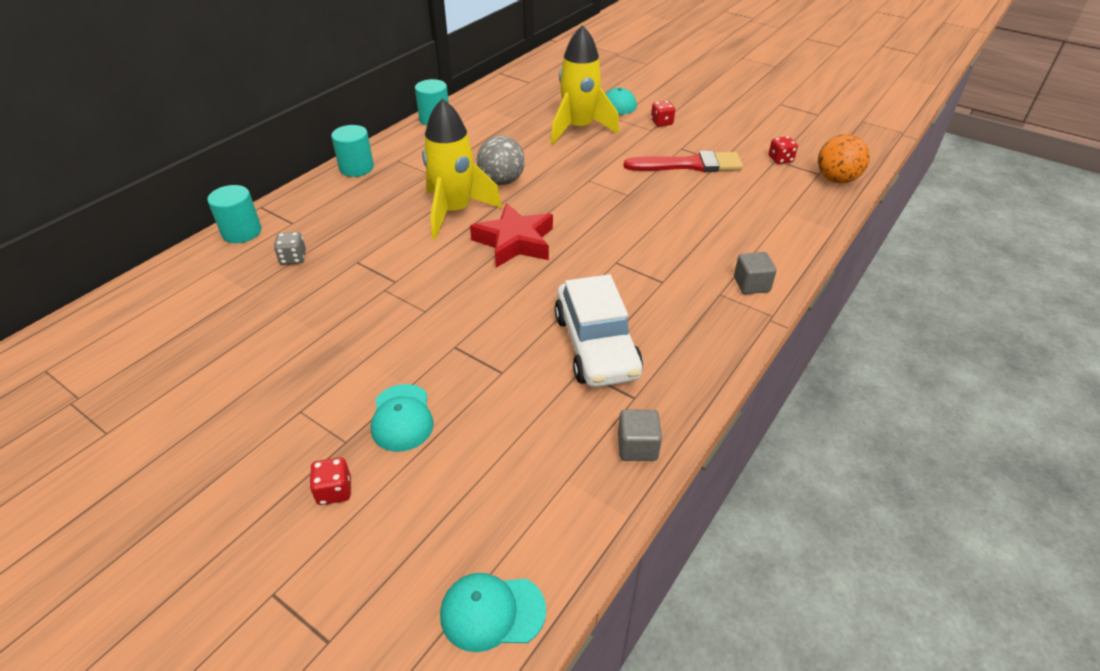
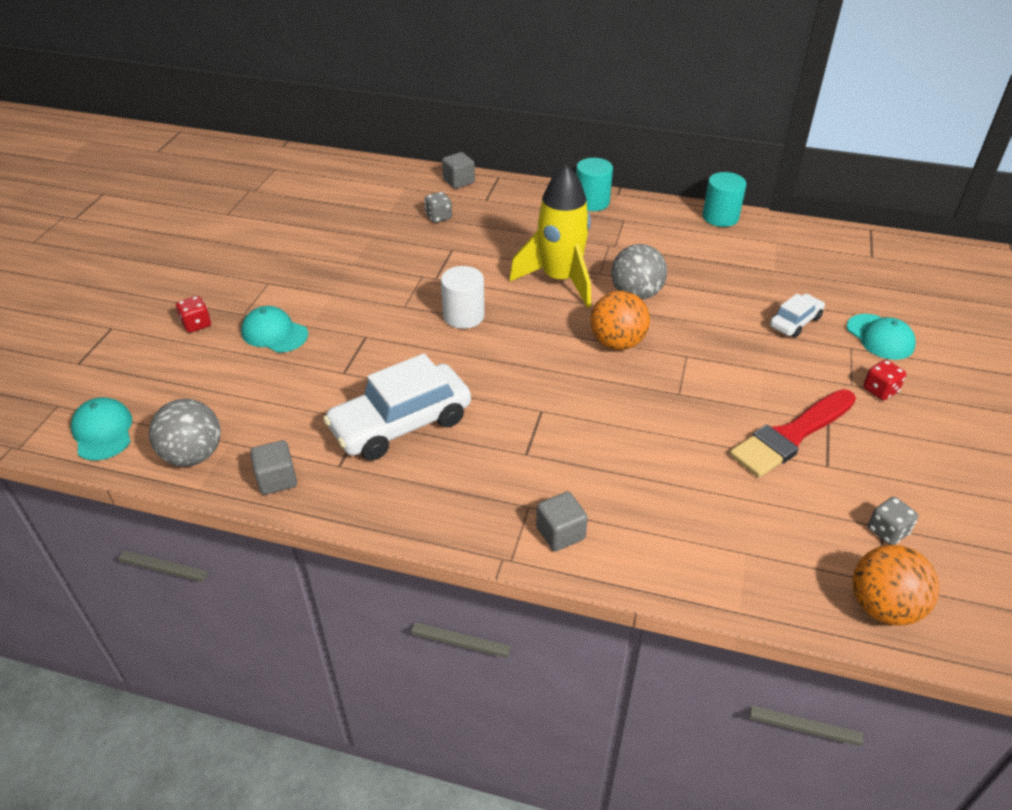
camera: 70 degrees right, 0 degrees up
(242, 232) = (459, 181): turquoise cylinder -> grey cube
(402, 418) = (274, 333): turquoise cap -> turquoise cap turned 60 degrees clockwise
(467, 276) = (463, 316): none -> white cylinder
(514, 242) = (534, 331): red star -> none
(555, 205) = (617, 343): none -> orange ball
(574, 516) = (193, 455): none -> grey ball
(579, 129) = (795, 322): yellow rocket -> white car
(689, 165) = (791, 436): red brush -> red brush turned 75 degrees clockwise
(780, 159) = (887, 531): red dice -> grey dice

